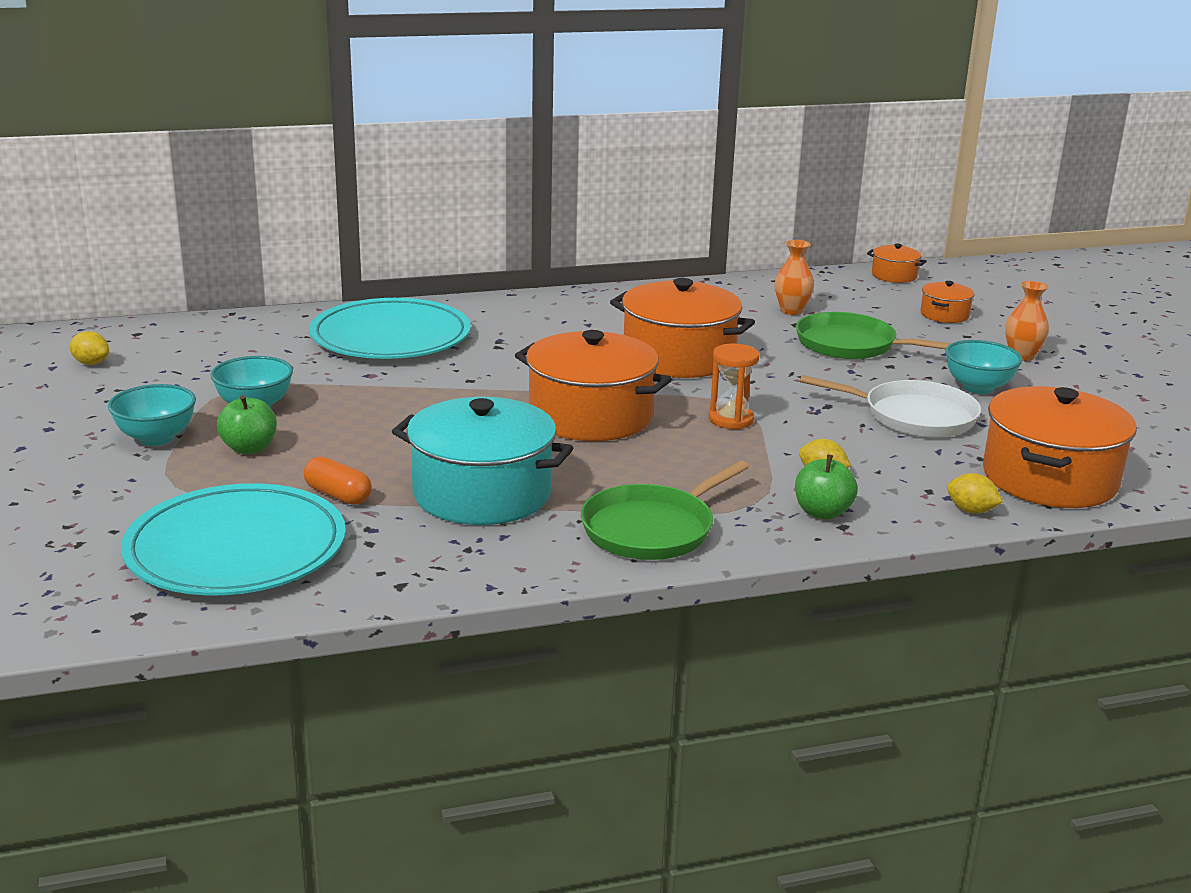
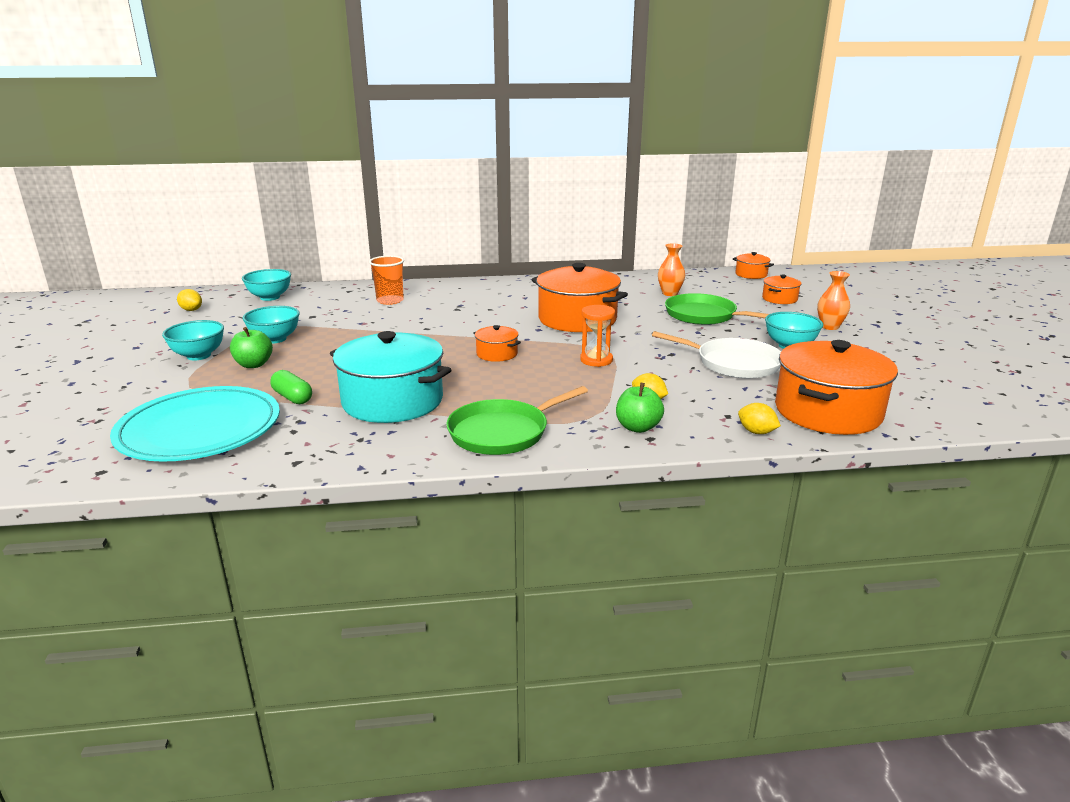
camera: 10 degrees right, 0 degrees up
(201, 337) = (270, 297): none -> turquoise bowl
(338, 495) = (292, 397): orange capsule -> green capsule
(390, 336) = (390, 301): turquoise plate -> orange cup
(590, 416) = (497, 354): orange pot -> orange pot, size x0.47

